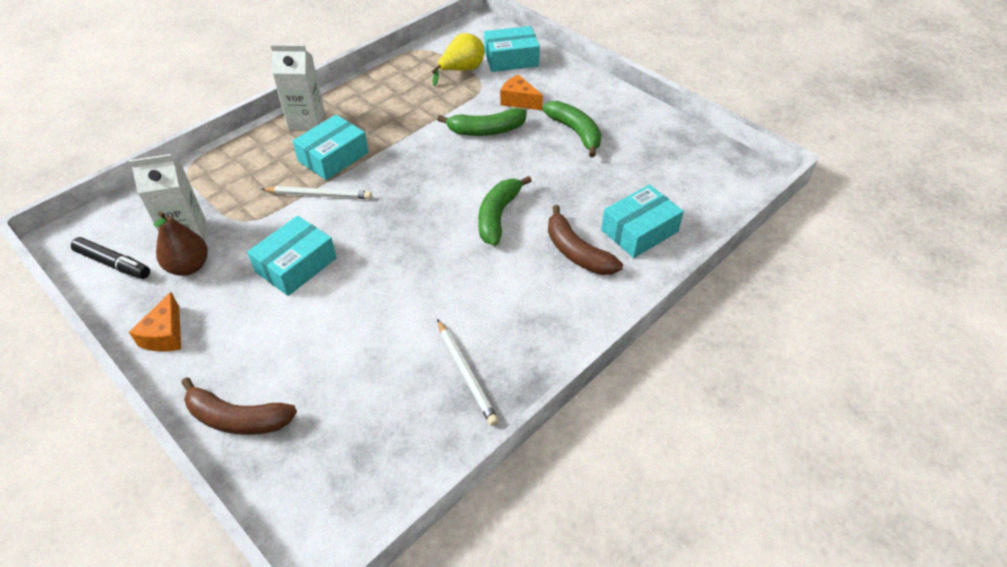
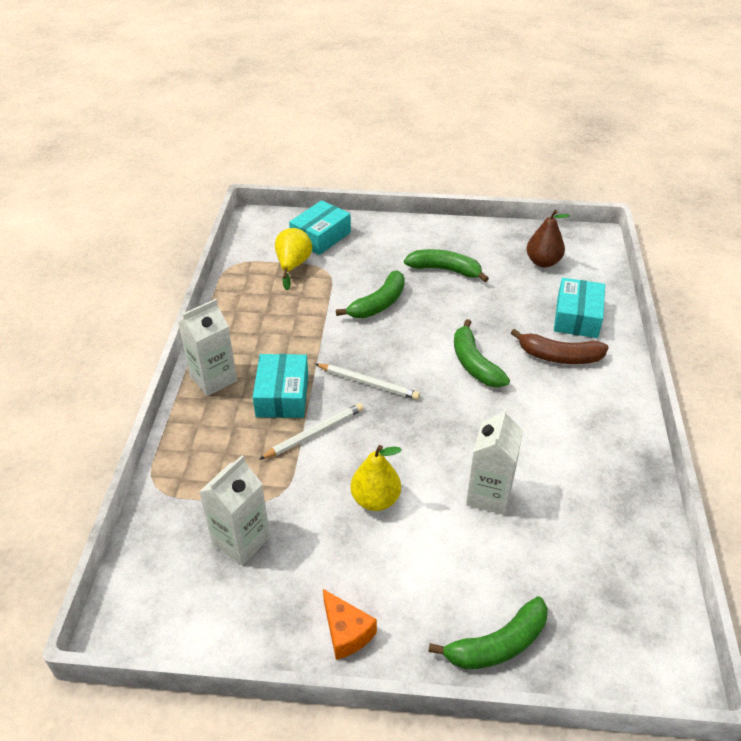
camera: 40 degrees left, 5 degrees down
(113, 264) = (207, 613): black marker -> none
(189, 267) = (284, 565): brown pear -> brown pear (543, 262)
(237, 418) = (497, 644): brown banana -> green banana
(296, 265) = (375, 499): turquoise box -> yellow pear
(374, 316) = (489, 495): none -> white carton
(466, 373) = (602, 488): white pencil -> white pencil (368, 383)
(519, 101) = (372, 267): orange cheese -> none

